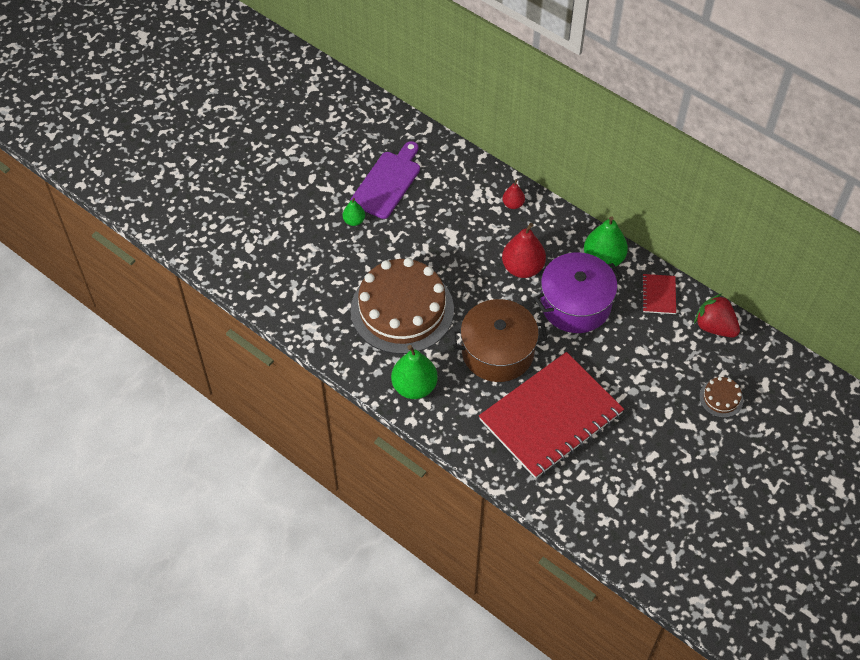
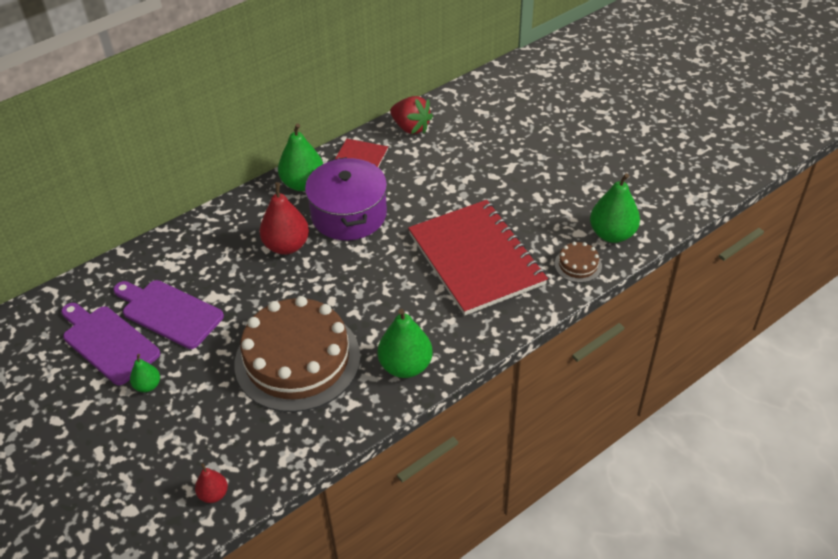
camera: 75 degrees left, 10 degrees down
(427, 210) = (169, 312): none -> purple cutting board
(497, 351) = (384, 286): brown pot -> none
(513, 204) = (200, 238): red pear -> red pear (213, 494)
(620, 529) = (612, 234): none -> green pear
(714, 327) = (411, 128): red strawberry -> red strawberry turned 105 degrees counterclockwise
(721, 398) = (488, 140): brown cake -> brown cake (578, 265)

